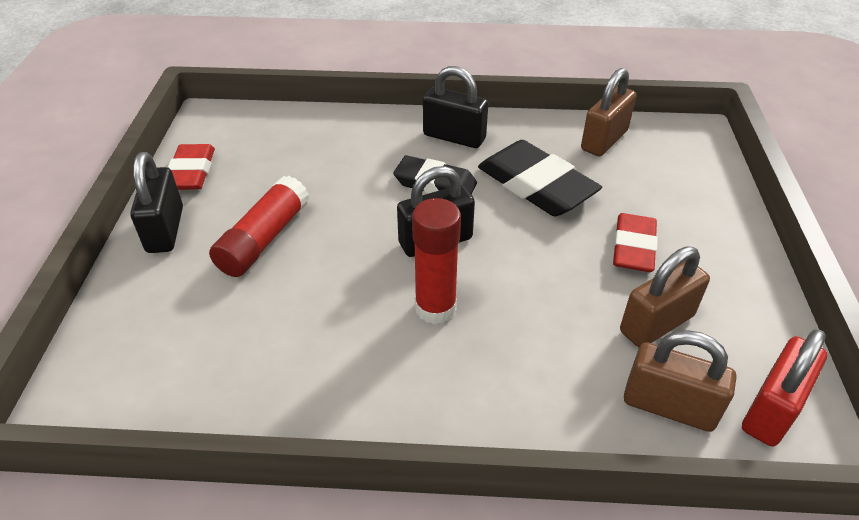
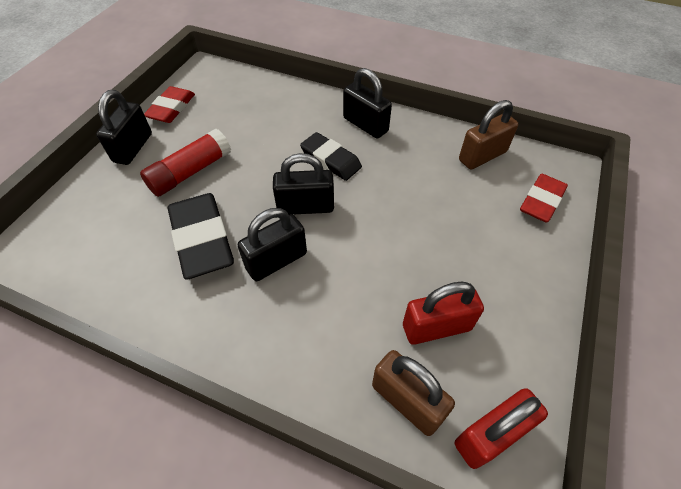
camera: 20 degrees right, 10 degrees up
(435, 308) = (276, 261): red glue stick -> black padlock
(536, 185) = (406, 181): black eraser -> black eraser (202, 239)
(633, 247) = (454, 255): red eraser -> red eraser (541, 201)
(656, 324) = (436, 327): brown padlock -> red padlock

